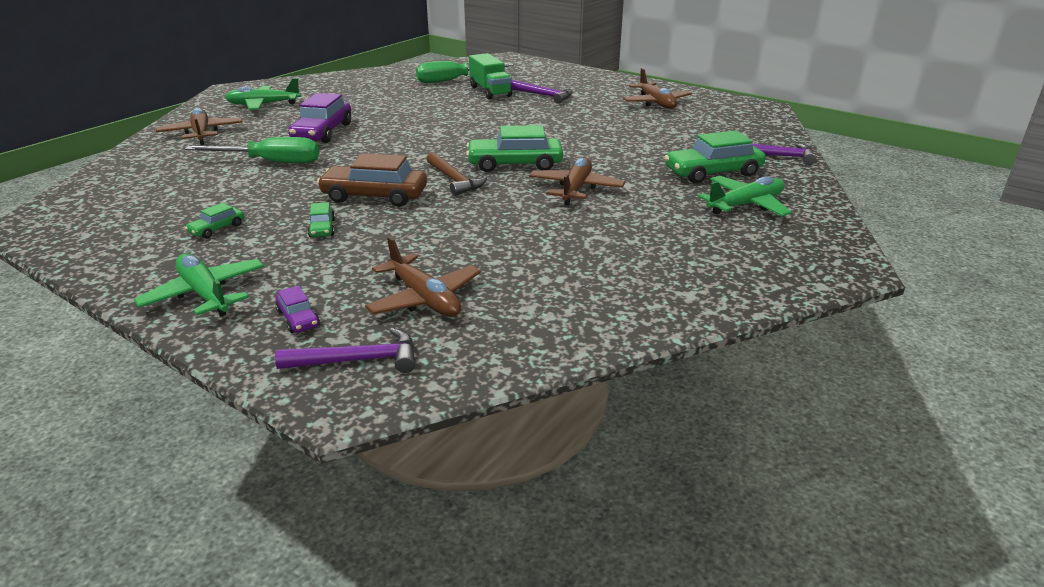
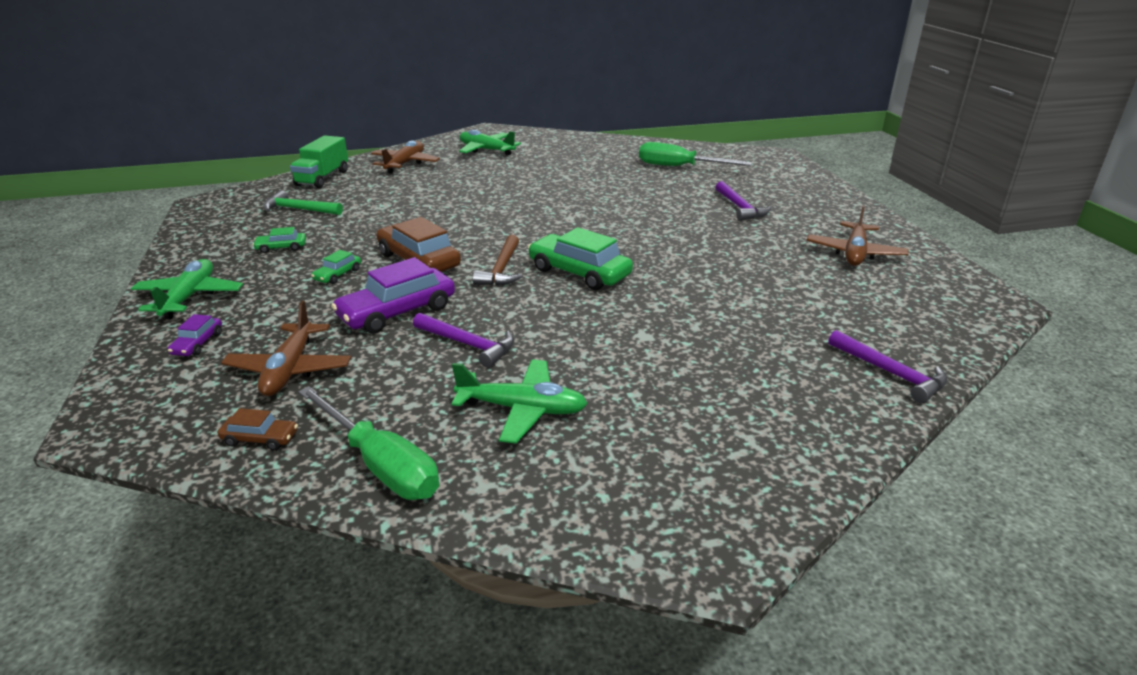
camera: 40 degrees right, 0 degrees up
(165, 197) = (299, 209): none -> green hammer
(271, 162) = (405, 204): green screwdriver -> green screwdriver (380, 464)
(322, 132) = (484, 188): purple car -> purple car (397, 312)
(358, 360) = (167, 398): purple hammer -> purple hammer (468, 344)
(490, 91) = (693, 188): green truck -> green truck (322, 178)
(497, 344) = (260, 438): none -> brown car
(575, 189) = (587, 320): brown plane -> none
(713, 172) = (766, 361): green car -> none
(746, 205) = (732, 417): green plane -> green plane (522, 409)

